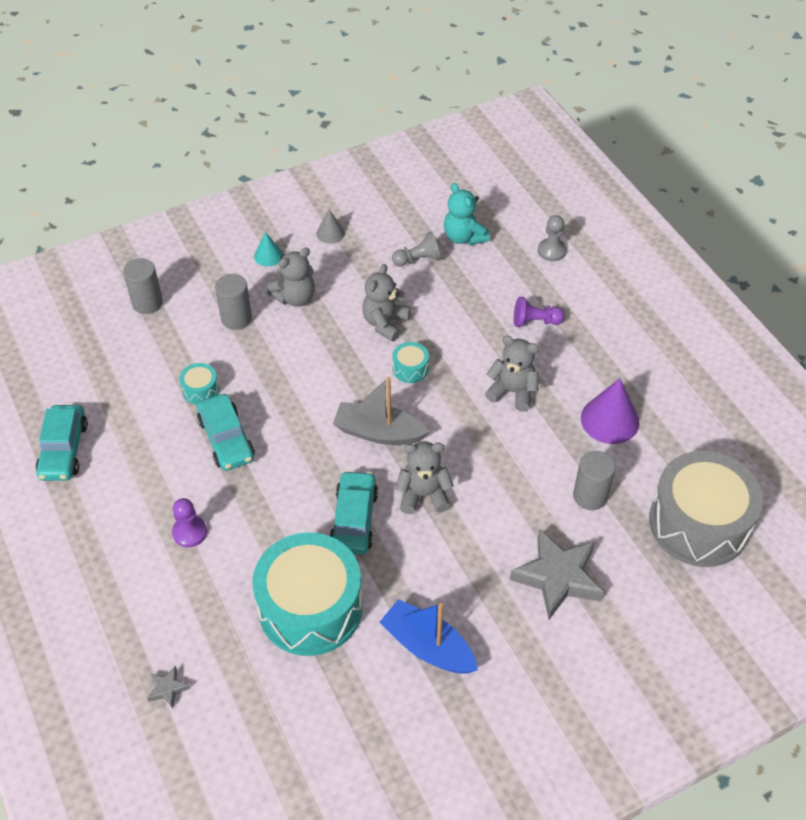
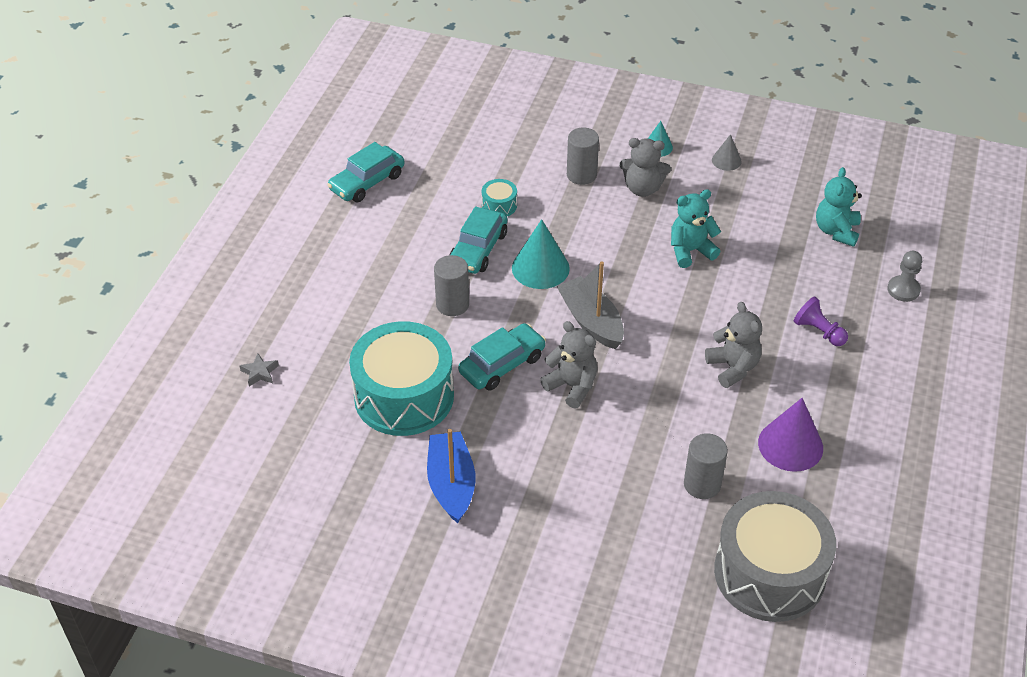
camera: 45 degrees right, 5 degrees down
(147, 303) = (531, 124): grey cylinder -> grey cylinder (452, 304)
(190, 532) = (384, 290): purple pawn -> none
(292, 418) = (540, 268): none -> turquoise cone
(385, 323) = (690, 251): grey teddy bear -> turquoise teddy bear
(410, 369) = (670, 295): turquoise drum -> none
(418, 259) = (775, 223): grey pawn -> none
(558, 577) = (603, 518): grey star -> none

